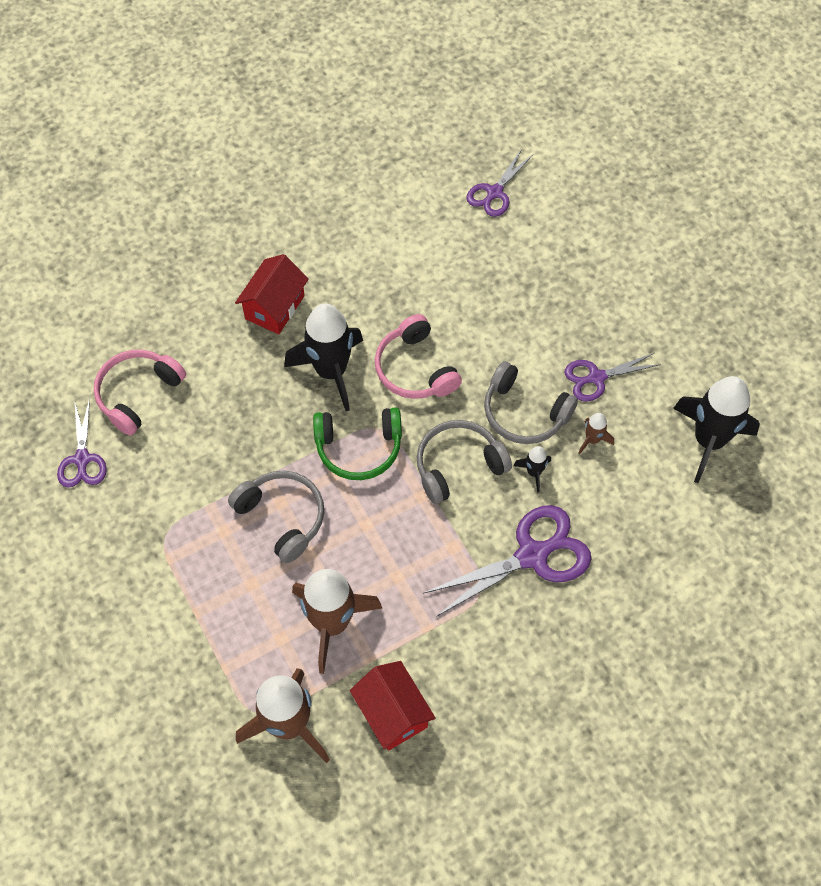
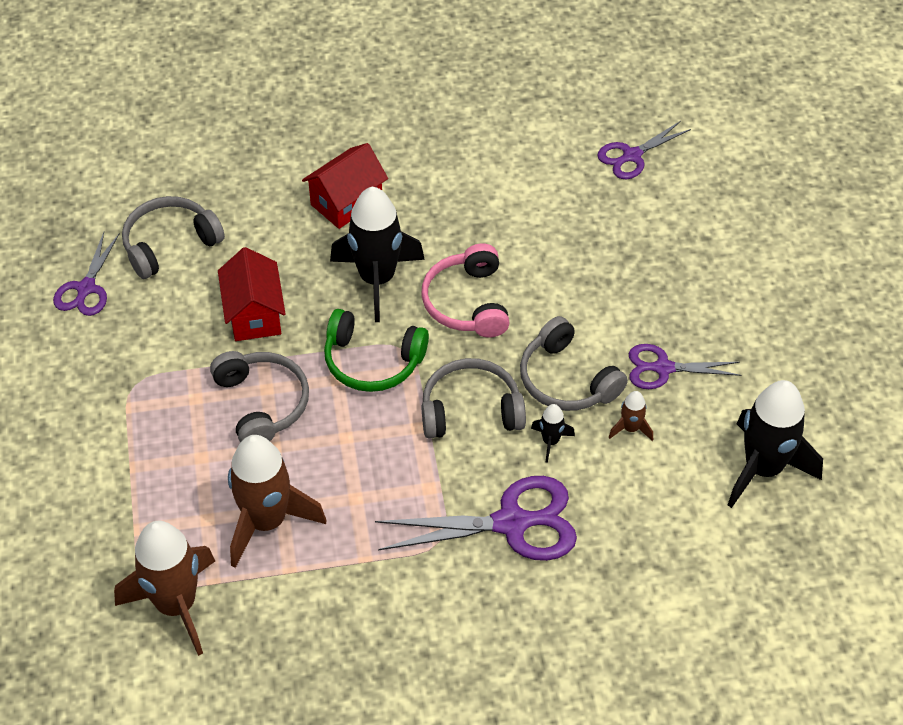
camera: 20 degrees right, 10 degrees down
(138, 394) = (169, 244): pink headphones -> grey headphones
(393, 713) = (290, 630): red house -> red house (254, 314)

